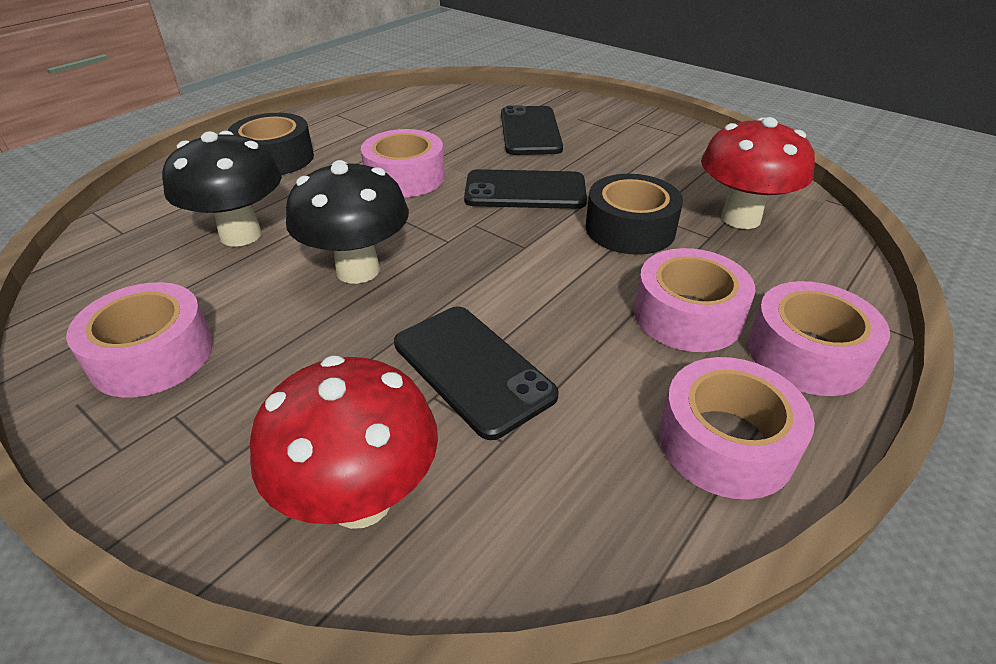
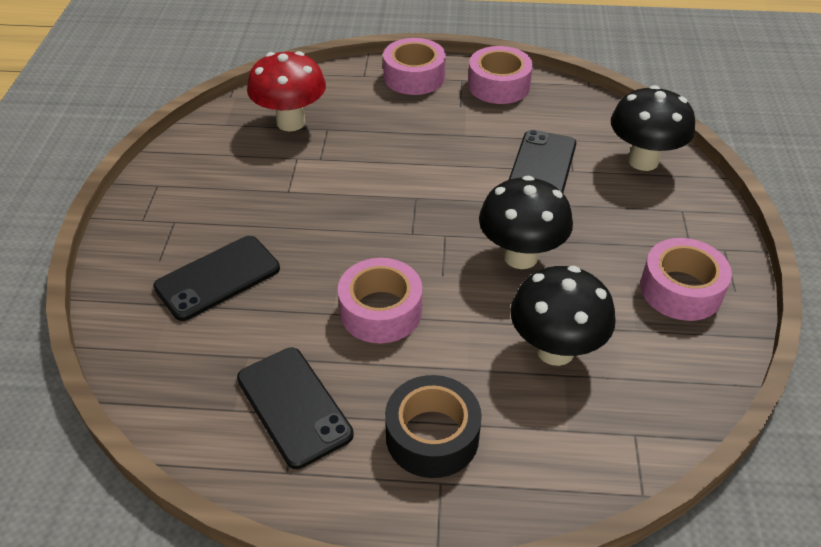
camera: 125 degrees left, 5 degrees up
(360, 500) = (643, 161): red mushroom -> black mushroom
(525, 191) = (339, 229): black phone -> black phone (294, 406)
(630, 229) = (348, 161): black tape -> none
(687, 315) = (421, 116): pink tape -> none

